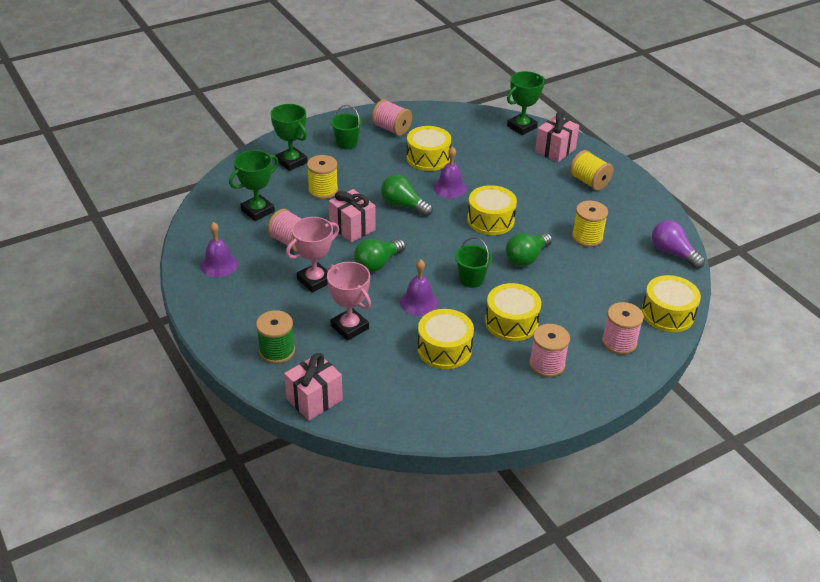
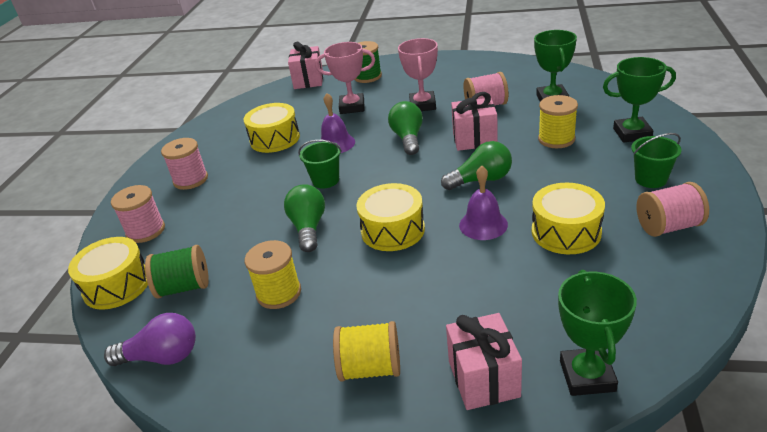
camera: 135 degrees right, 5 degrees down
(219, 265) = (489, 72): purple bell -> none
(511, 322) = (251, 181): yellow drum -> none
(631, 280) = (184, 287): none -> green spool

